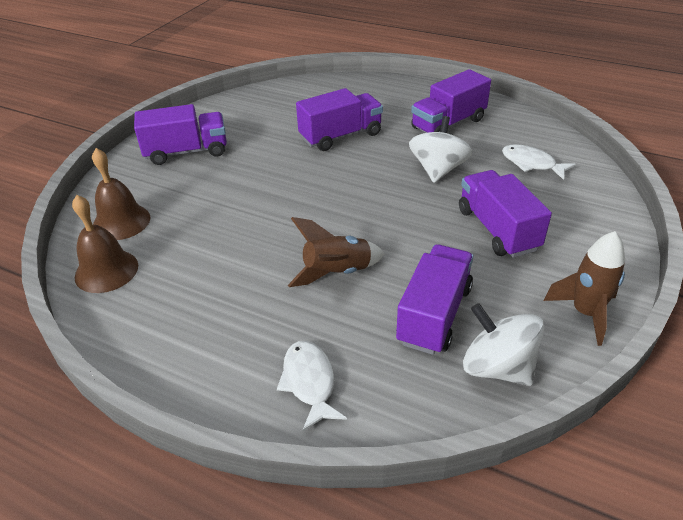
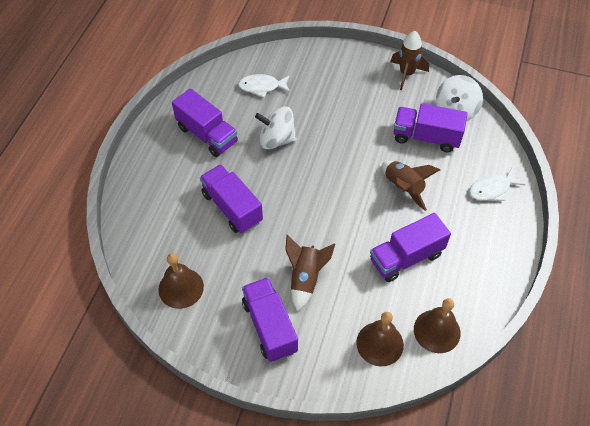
camera: 100 degrees left, 15 degrees up
(230, 177) = (305, 278): none -> brown rocket
(255, 107) = (181, 288): none -> brown bell
(497, 229) = (342, 107): purple truck -> purple truck (406, 257)
(531, 164) = (262, 87): white fish -> white fish turned 60 degrees clockwise

